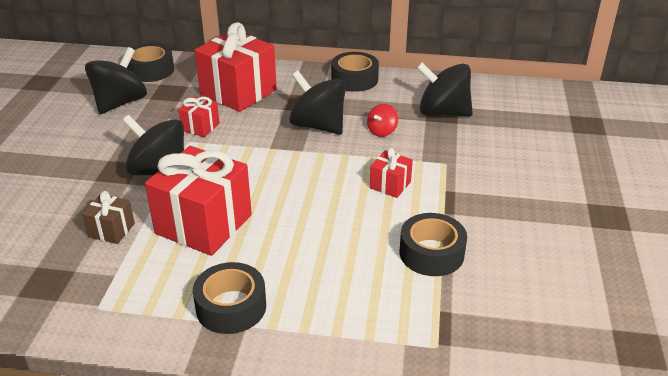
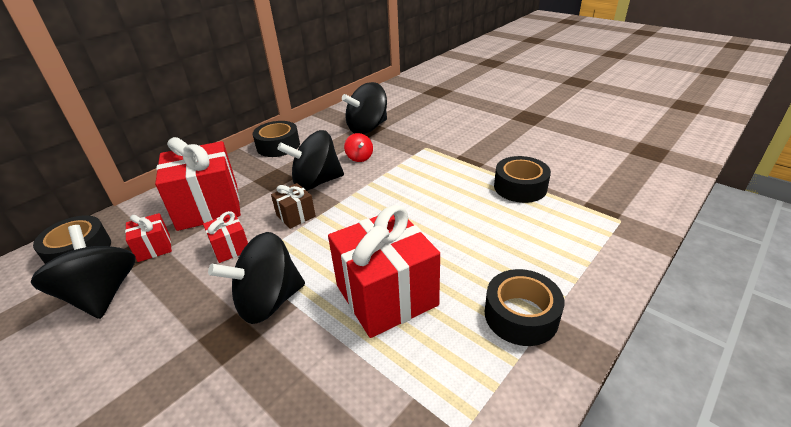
camera: 55 degrees left, 0 degrees up
(111, 230) = (331, 376): brown gift -> brown gift (296, 216)
(390, 185) = (428, 177): red gift -> red gift (154, 248)

